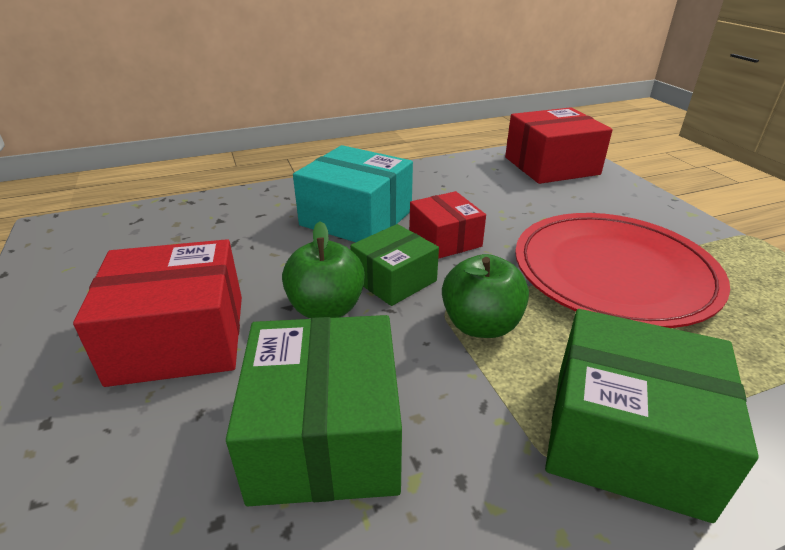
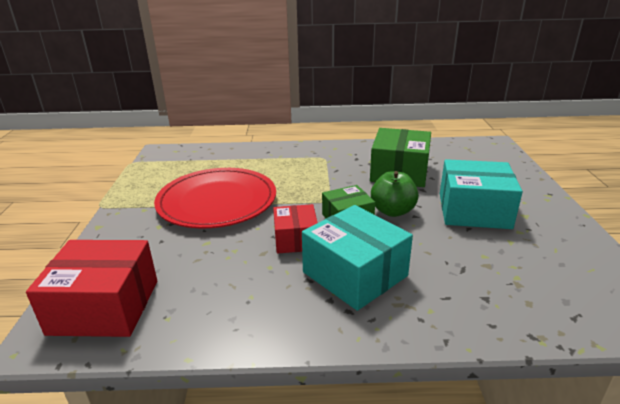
camera: 160 degrees left, 5 degrees down
(179, 338) = (474, 210): red box -> turquoise box
(481, 325) = (315, 191): green apple -> none
(626, 437) = (294, 158): green box -> none

